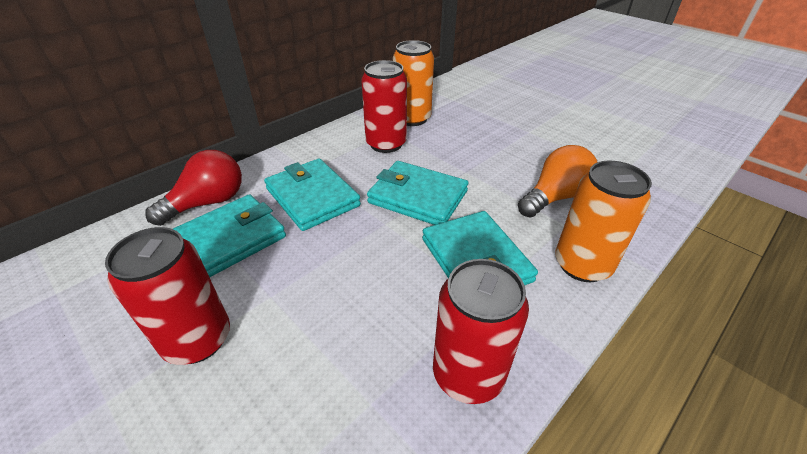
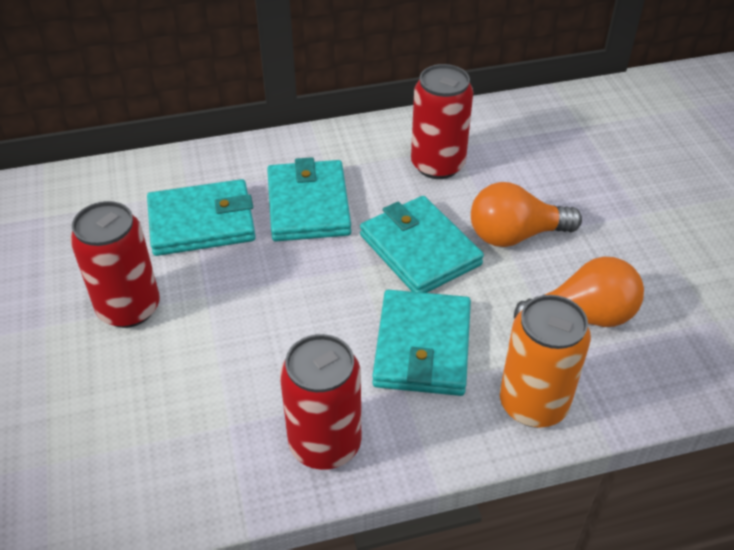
camera: 30 degrees right, 5 degrees up
(208, 203) = (205, 172): red light bulb -> none
(412, 118) = (499, 138): orange can -> none
(471, 166) = (515, 235): none -> orange light bulb

